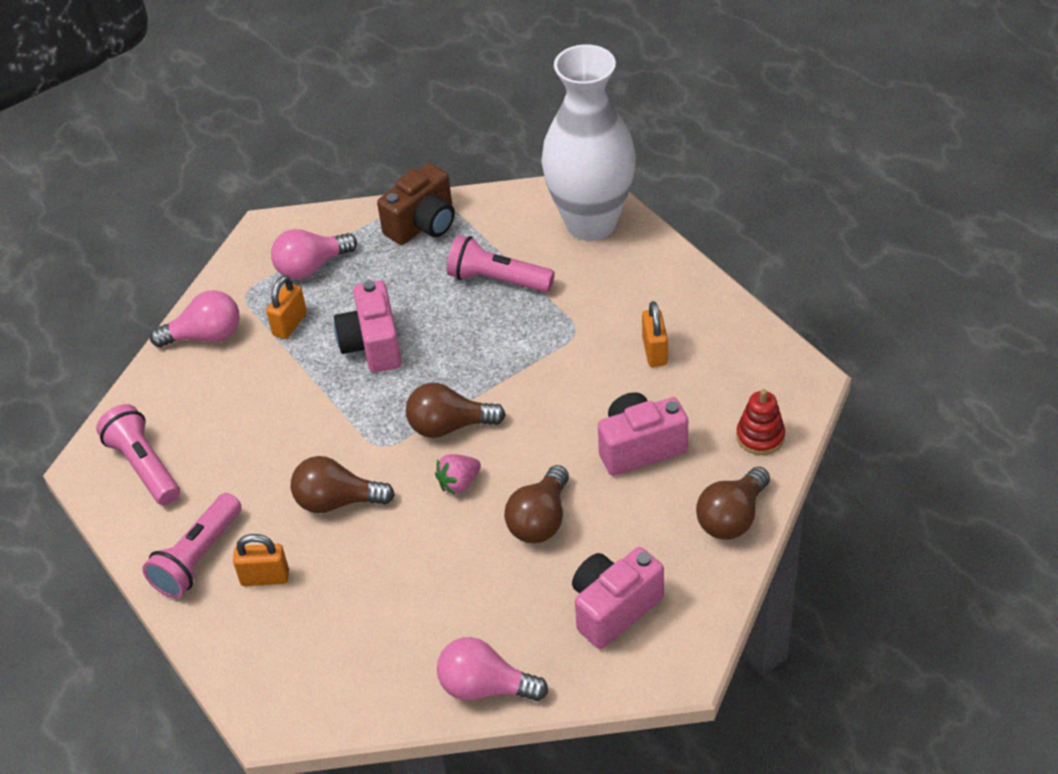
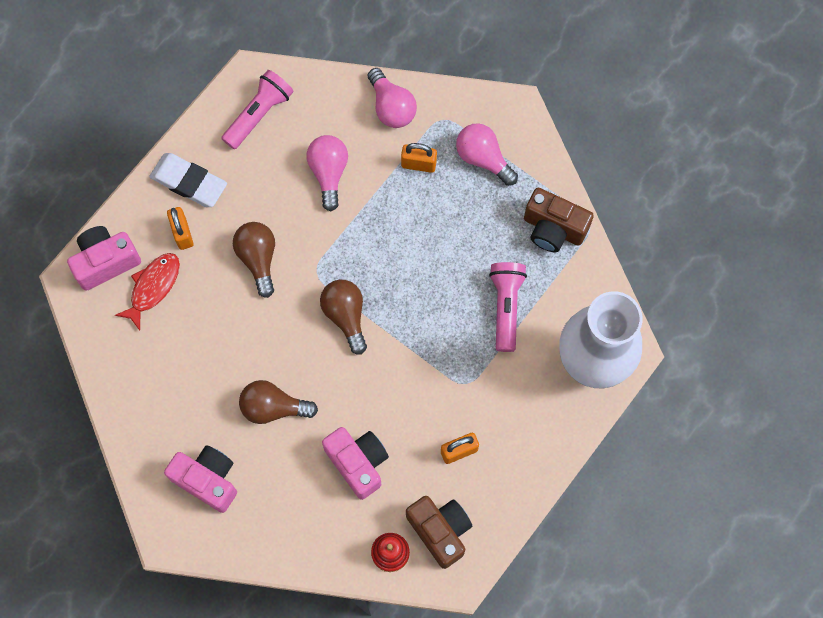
camera: 70 degrees right, 25 degrees up
(197, 558) = (189, 182): pink flashlight -> white eraser
(325, 624) = (153, 287): none -> red fish
(372, 345) = (412, 233): pink camera -> pink camera (106, 262)
(459, 483) = (293, 339): pink strawberry -> none
(485, 687) = (126, 409): pink light bulb -> pink light bulb (329, 173)
(732, 517) = (307, 547): brown light bulb -> none
(746, 385) = (440, 531): none -> brown camera

